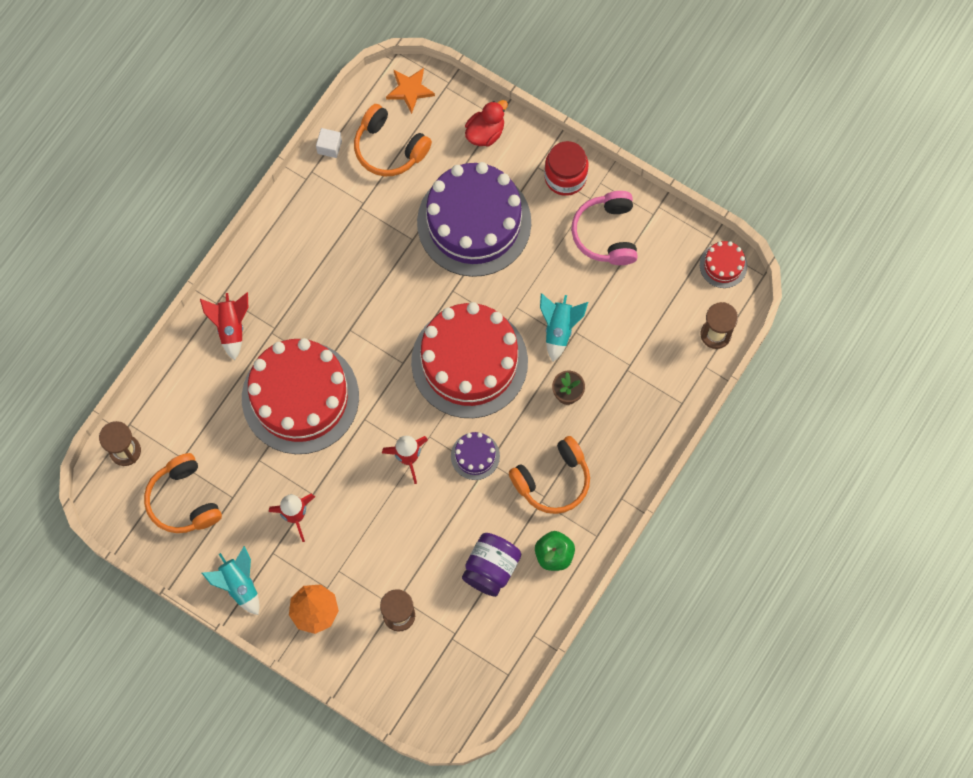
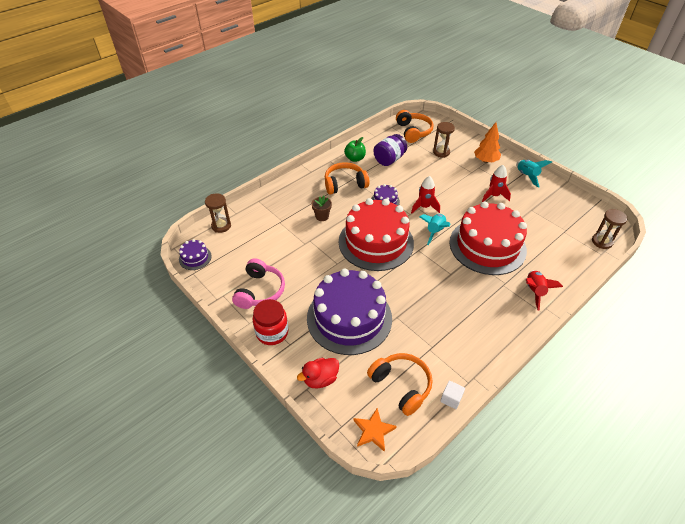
camera: 165 degrees left, 25 degrees down
(183, 500) = (561, 213): orange headphones -> orange headphones (413, 131)
(559, 329) = (314, 247): turquoise rocket -> turquoise rocket (435, 232)
(723, 265) = (195, 258): red cake -> purple cake

